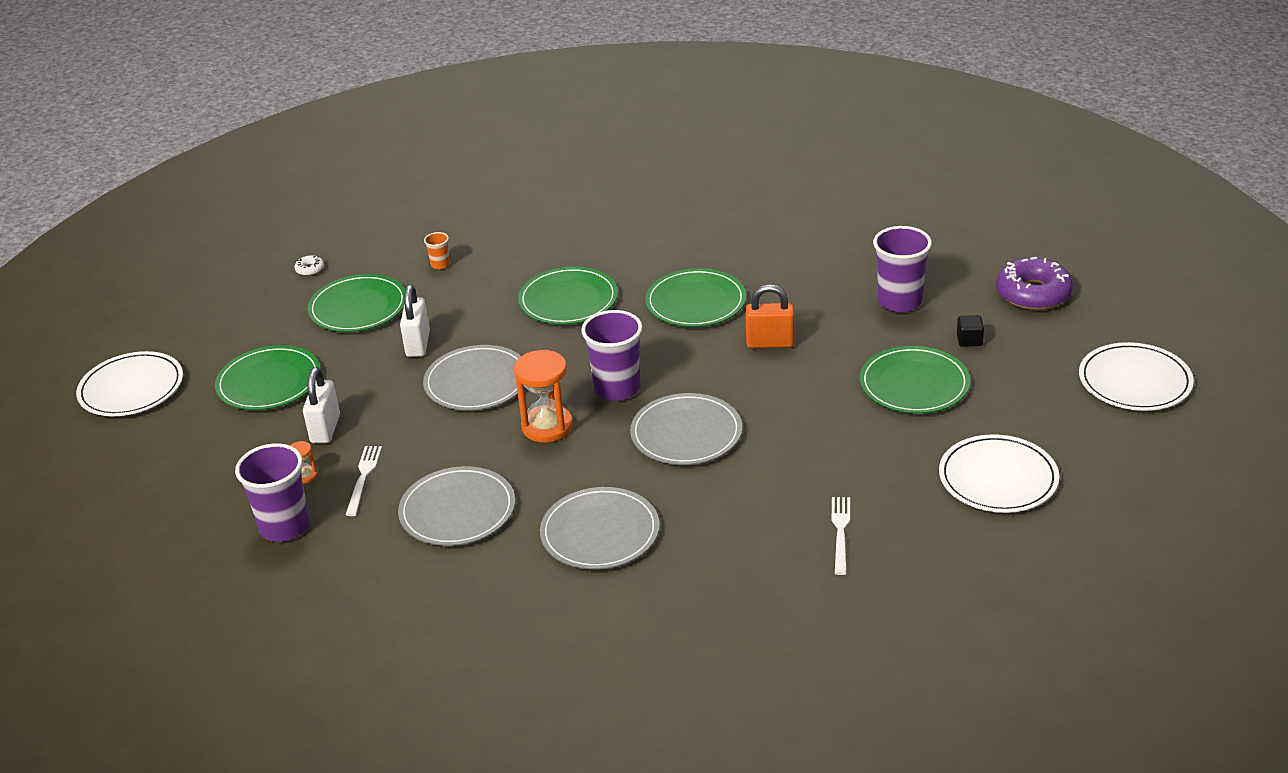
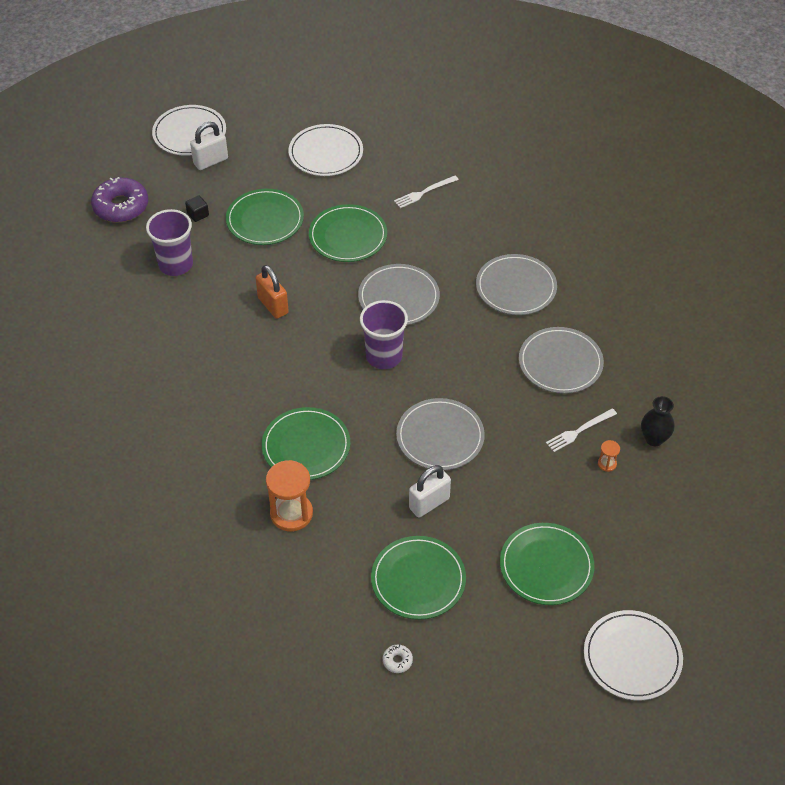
camera: 130 degrees left, 15 degrees up
(284, 527) = (654, 439): purple cup -> black vase
(325, 429) = (558, 488): white padlock -> white padlock (211, 161)
(440, 265) = (321, 565): orange cup -> none
(547, 426) = (450, 368): orange hourglass -> orange hourglass (291, 513)
(695, 302) = (254, 370): green plate -> green plate (348, 236)

